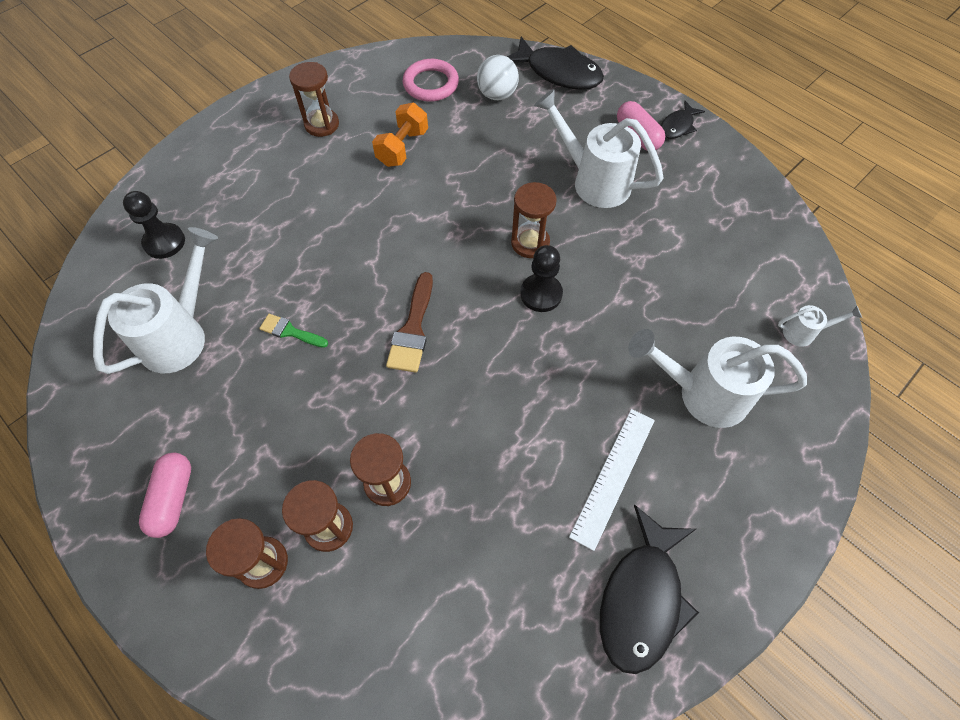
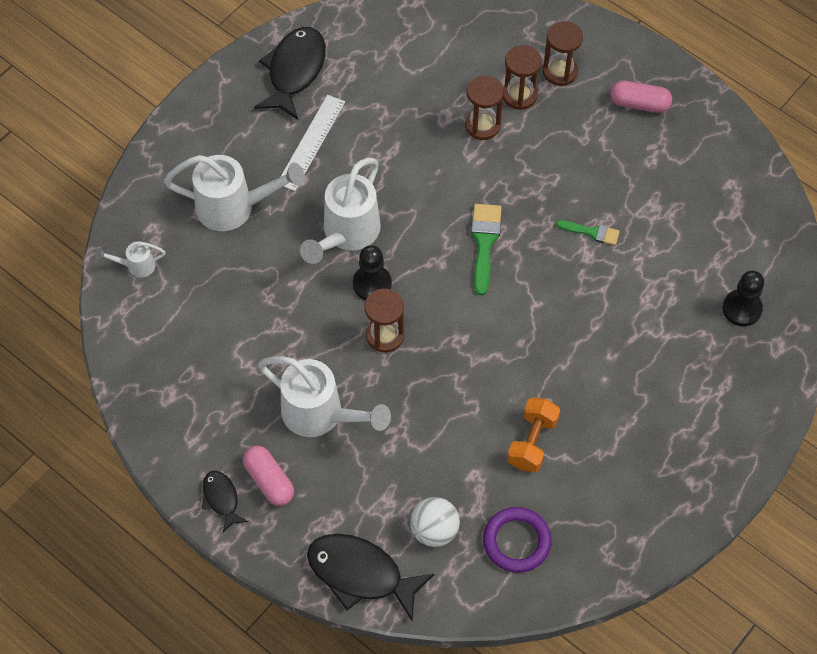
camera: 175 degrees right, 0 degrees up
(173, 499) = (639, 104): pink capsule -> pink capsule turned 75 degrees counterclockwise
(181, 334) = (686, 223): white watering can -> white watering can (346, 234)
(322, 124) = (631, 468): brown hourglass -> none
(413, 329) = (484, 243): brown brush -> green brush
(431, 84) = (516, 541): pink ring -> purple ring
(678, 126) = (221, 499): black fish -> black fish turned 60 degrees counterclockwise

